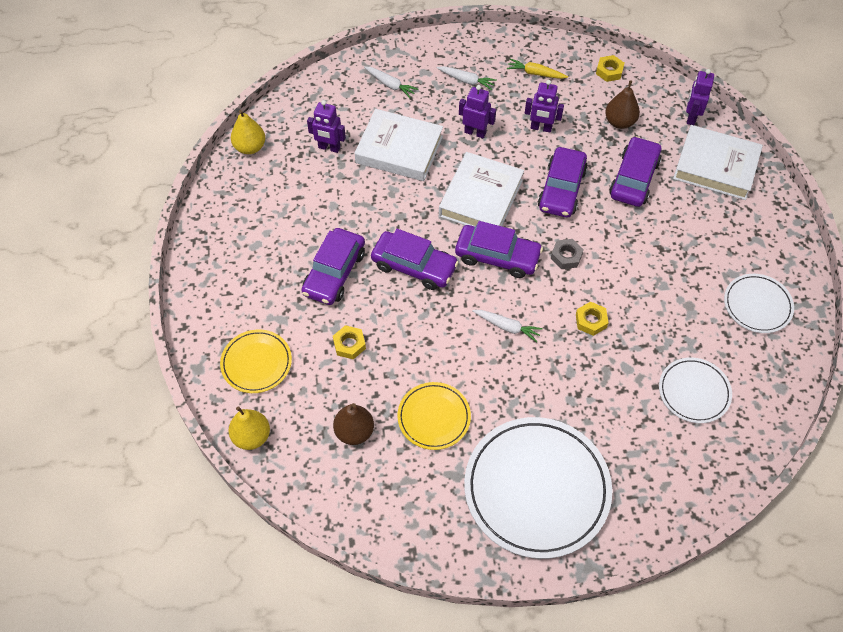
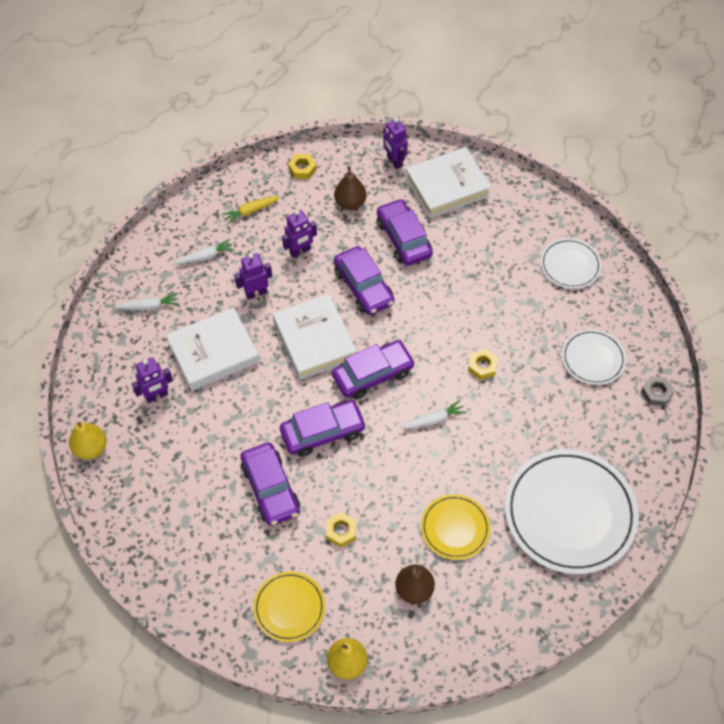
camera: 45 degrees left, 0 degrees up
(566, 256) = (418, 334): grey nut -> grey nut (656, 393)

